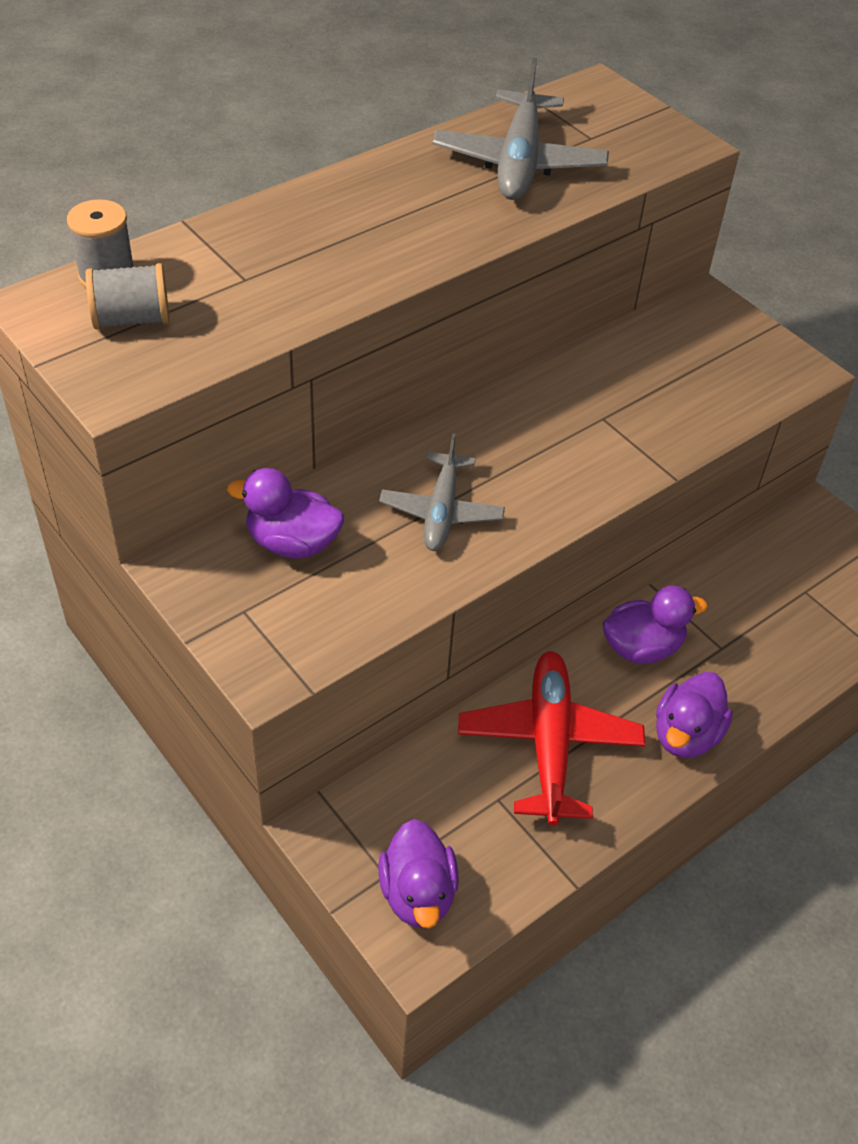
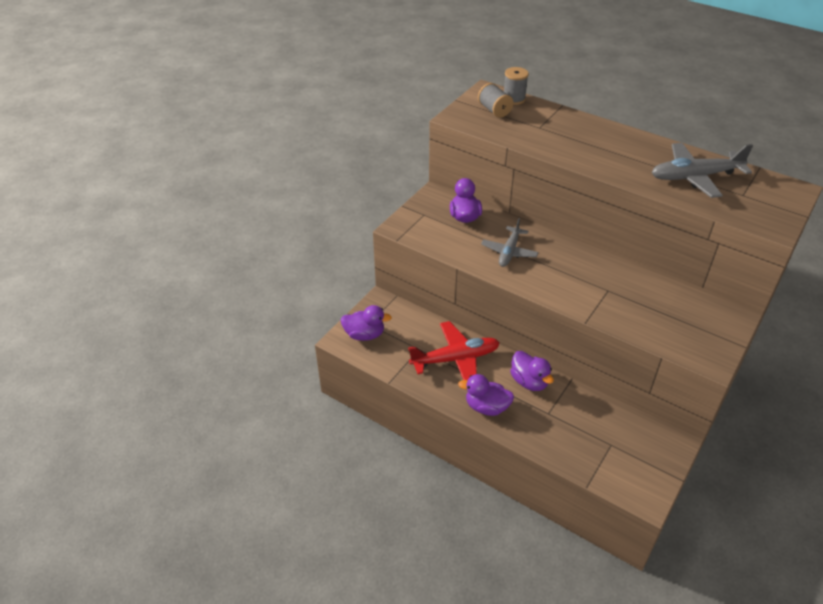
camera: 75 degrees right, 5 degrees down
(418, 893) = (364, 334): purple duck -> purple duck turned 150 degrees counterclockwise
(441, 512) = (509, 252): grey plane -> grey plane turned 60 degrees counterclockwise

